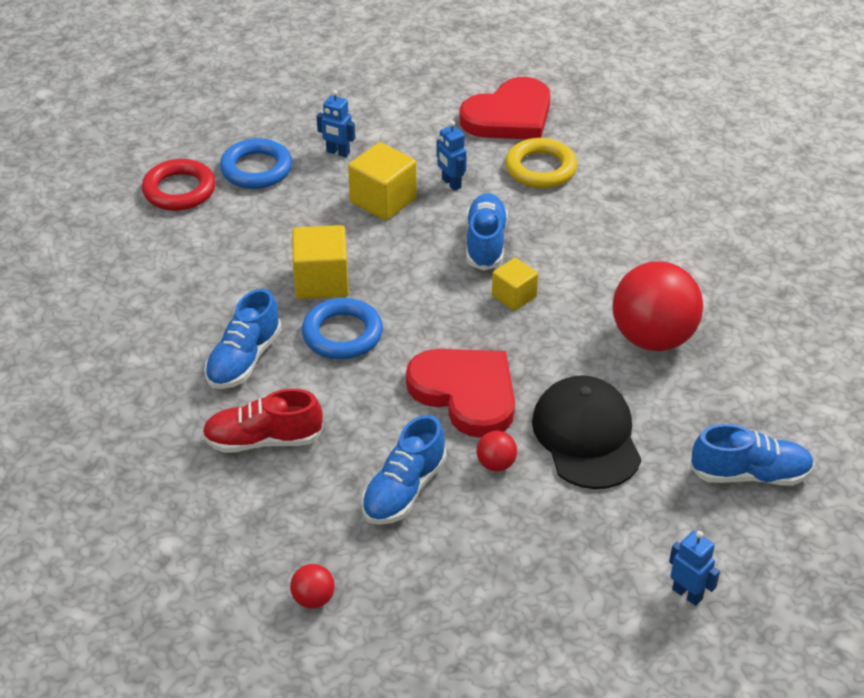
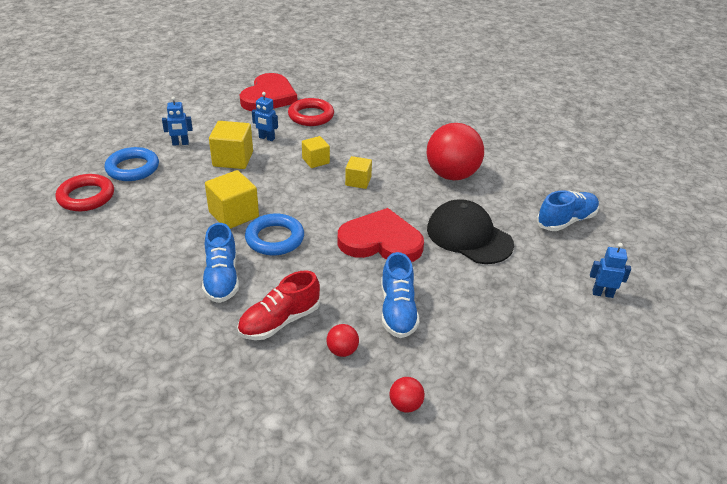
camera: 35 degrees left, 5 degrees down
(485, 243) = (315, 161): blue shoe -> yellow cube
(496, 464) = (436, 272): red ball -> red ball (342, 351)
(540, 168) = (311, 116): yellow ring -> red ring

